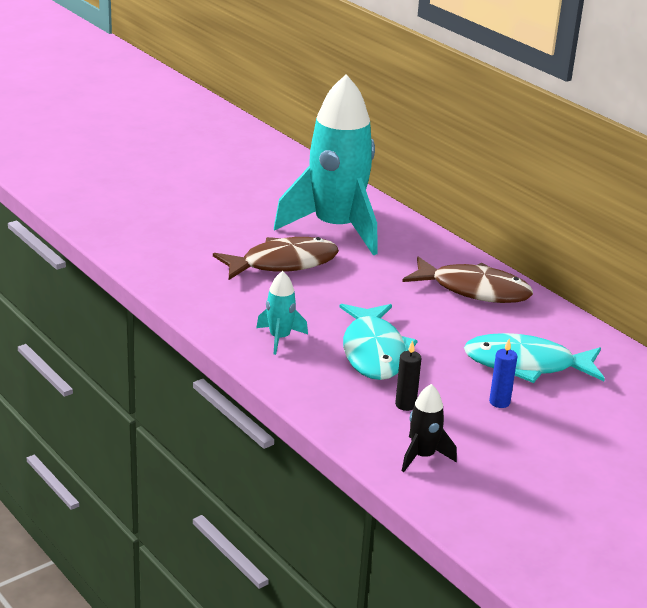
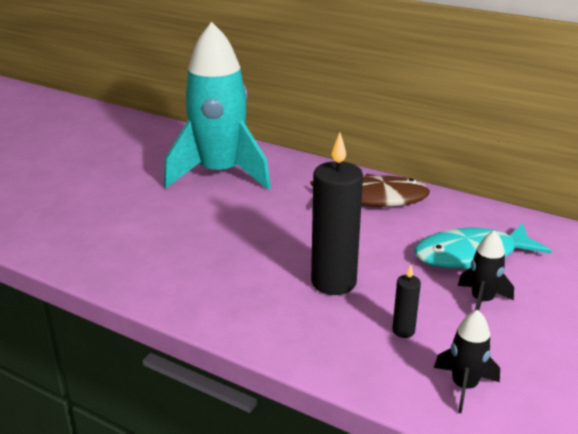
camera: 20 degrees left, 0 degrees up
(279, 338) = (235, 294): turquoise rocket -> none
(283, 263) = (192, 217): brown fish -> none
(374, 352) = (333, 282): turquoise fish -> black candle
(499, 402) = (482, 301): blue candle -> black rocket

